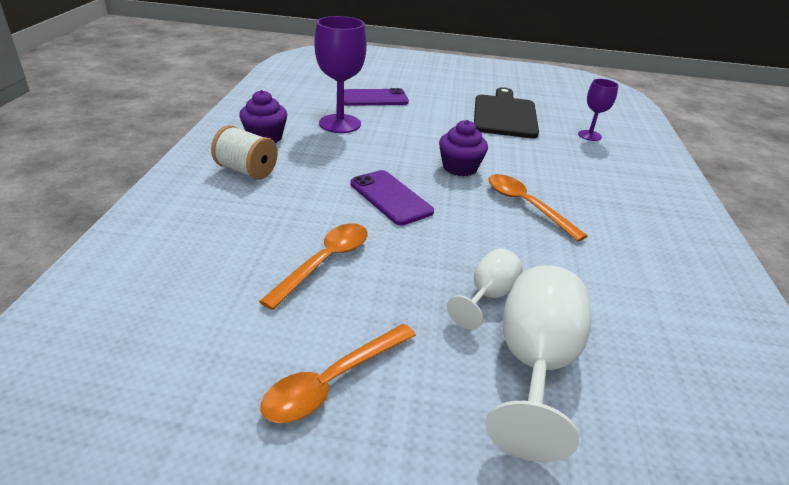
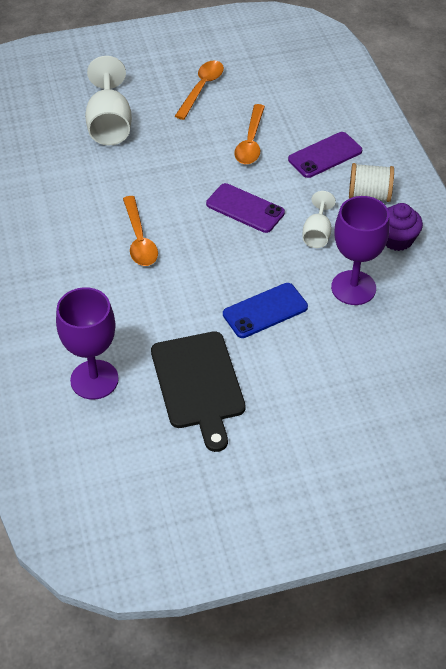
camera: 160 degrees right, 15 degrees up
(373, 98) = (358, 354): purple phone -> purple phone (325, 155)
(427, 131) = (265, 311): none -> blue phone
(460, 168) = (209, 266): purple cupcake -> none
(487, 296) = (145, 153): white goblet -> white goblet (317, 233)
(526, 206) = (139, 239): orange spoon -> orange spoon turned 45 degrees clockwise
(589, 135) = (94, 379): purple goblet -> purple goblet, size x1.76

